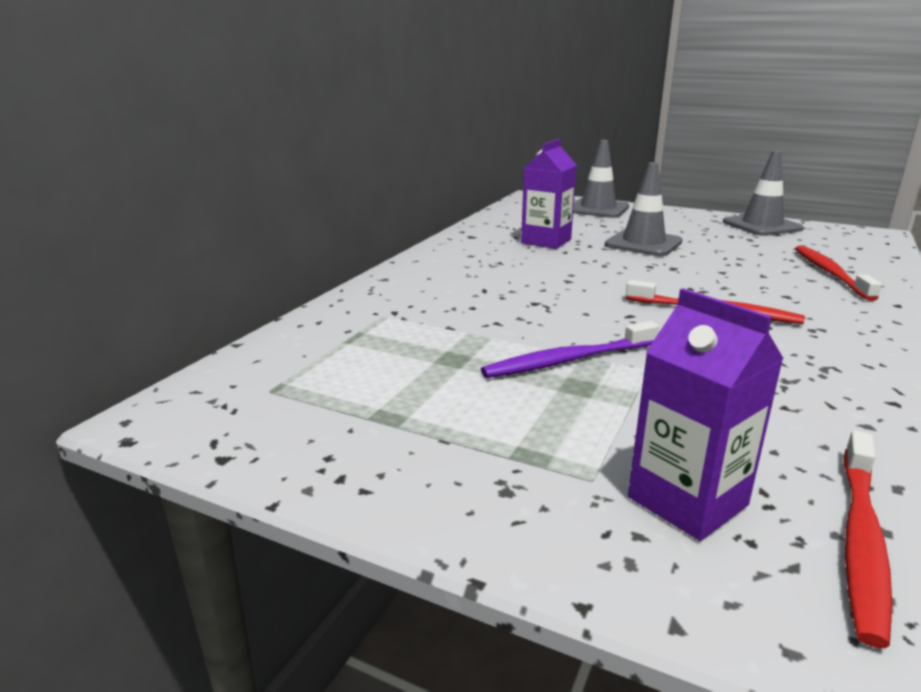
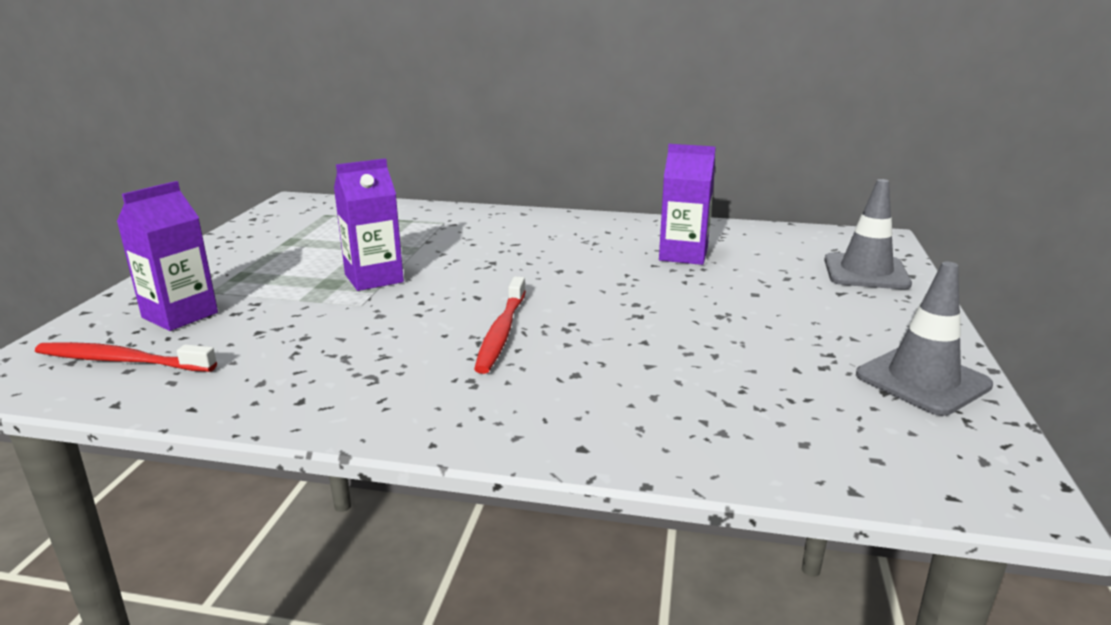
camera: 75 degrees right, 0 degrees up
(568, 360) = (374, 278): purple toothbrush -> purple carton
(643, 243) = (723, 299): grey traffic cone -> none
(830, 273) = (694, 413): red toothbrush -> none

